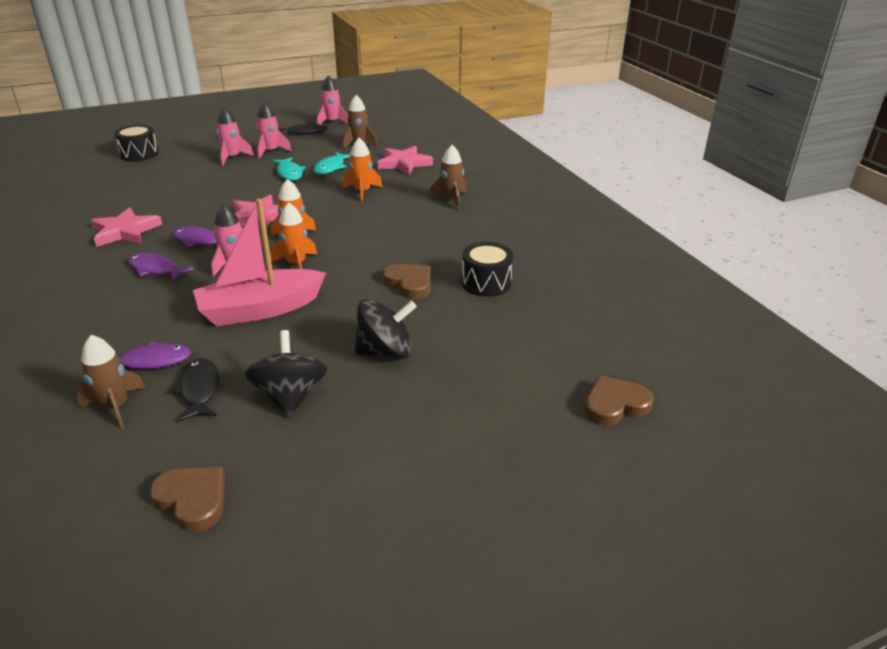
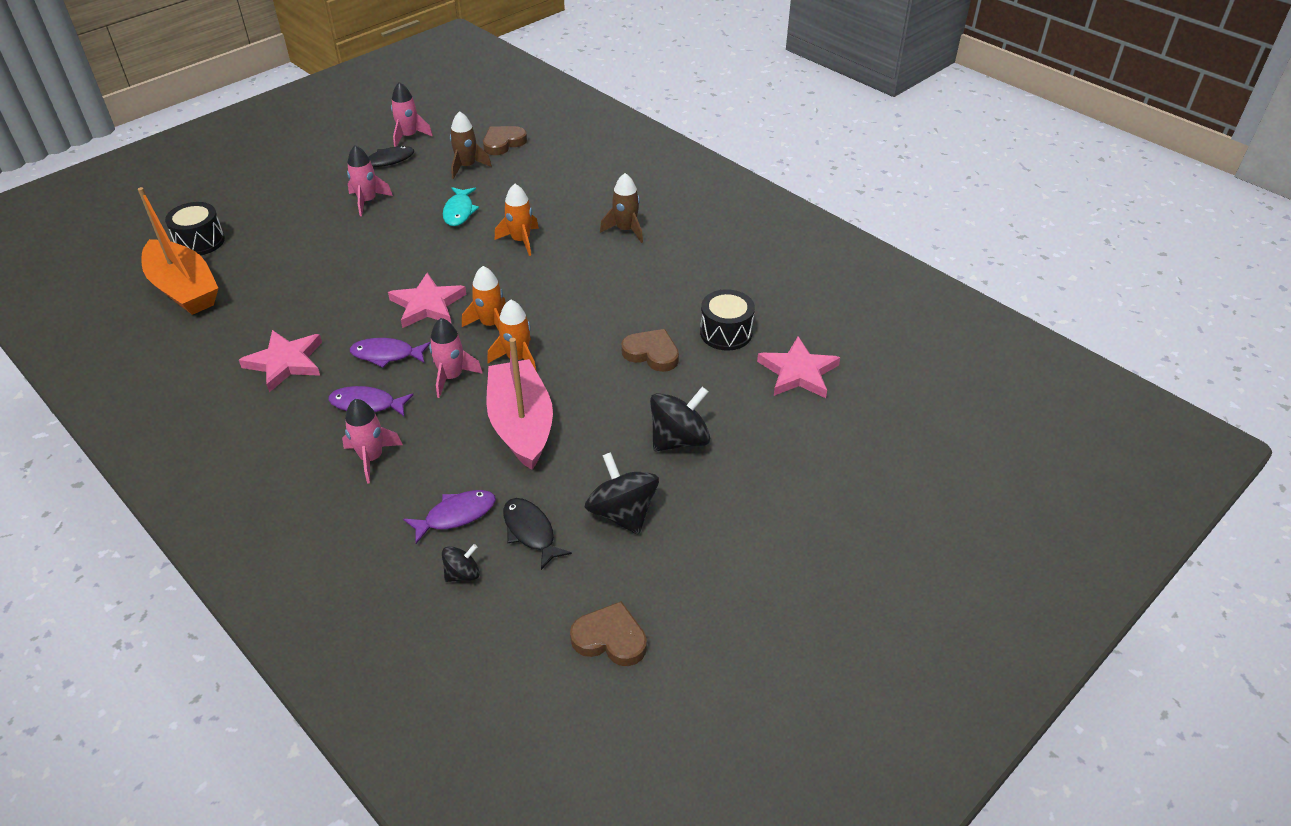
camera: 20 degrees left, 10 degrees up
(102, 177) = (184, 289): none -> orange boat
(116, 407) = (462, 574): brown rocket -> black spinning top
(232, 157) = (326, 221): pink rocket -> pink rocket (371, 458)
(260, 309) = (521, 425): pink boat -> pink boat turned 120 degrees clockwise
(289, 173) = (416, 231): turquoise fish -> none
(404, 163) = (540, 186): pink star -> pink star (798, 372)
(615, 405) = (909, 438): brown heart -> brown heart (503, 143)

